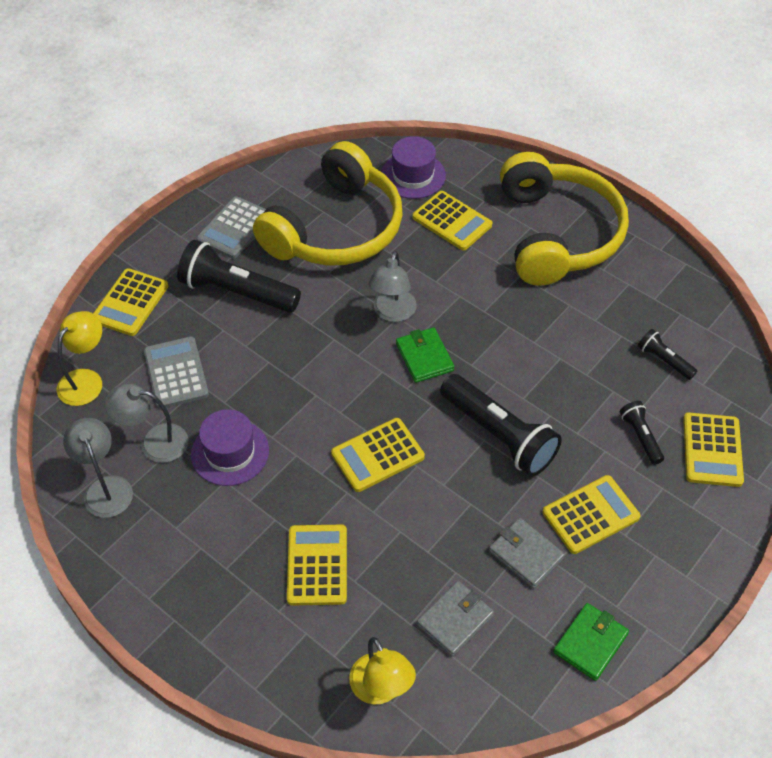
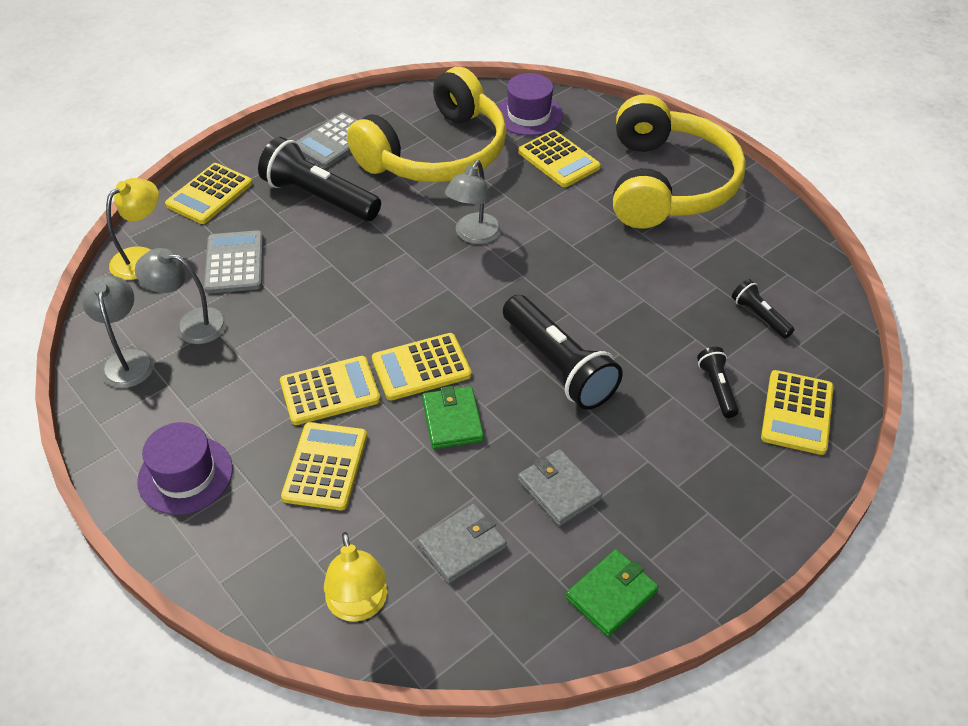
camera: 10 degrees right, 5 degrees down
(230, 452) = (266, 343): purple hat -> purple hat (185, 475)
(424, 357) = (496, 280): green wallet -> green wallet (452, 420)
(590, 515) = (642, 459): yellow calculator -> yellow calculator (330, 391)

